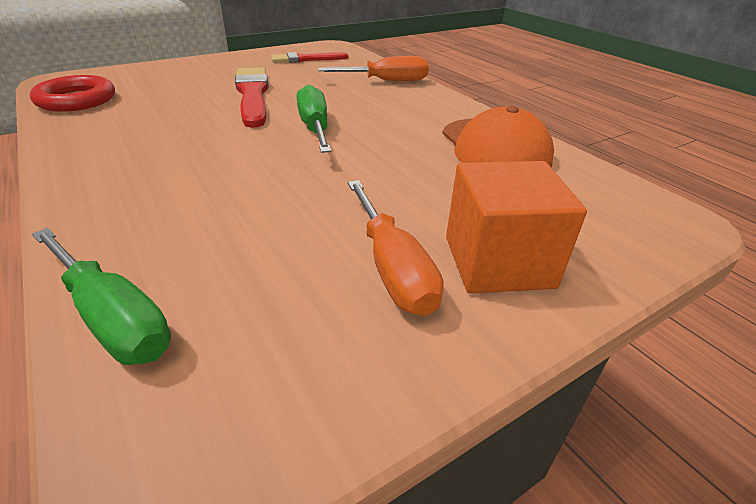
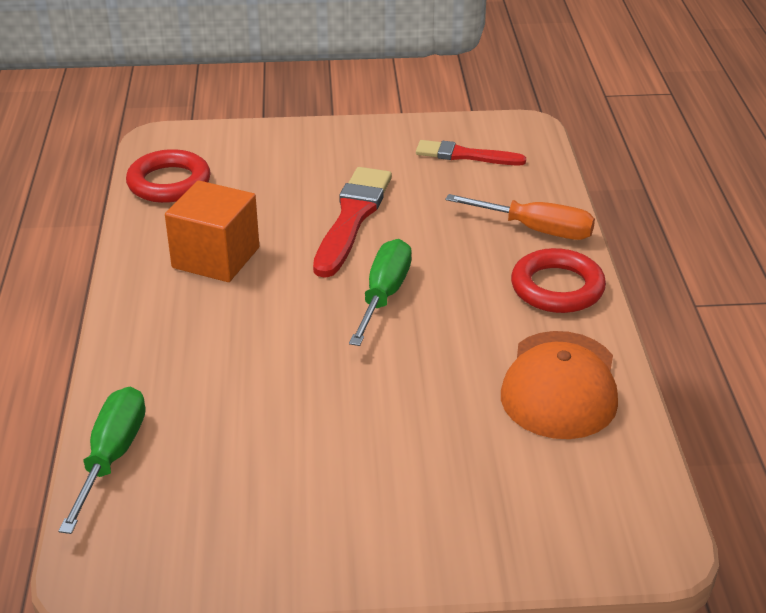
camera: 30 degrees right, 0 degrees up
(113, 318) = (112, 457): green screwdriver -> green screwdriver turned 150 degrees counterclockwise
(392, 268) = (328, 489): orange screwdriver -> none
(431, 103) = (557, 288): none -> red ring
(498, 262) = (421, 516): orange cube -> orange cube (216, 258)

